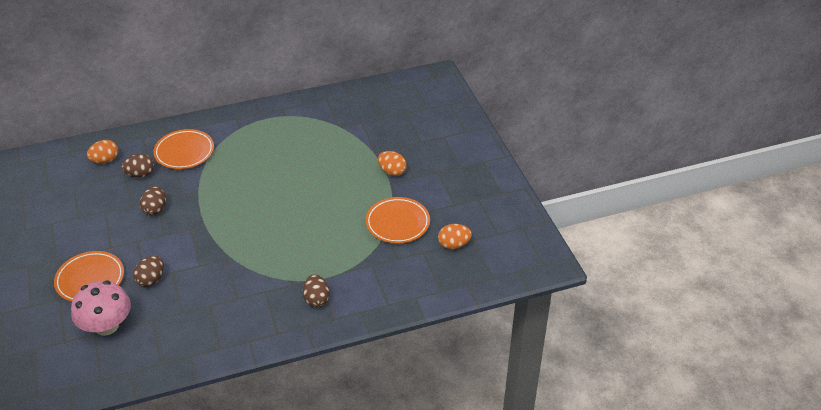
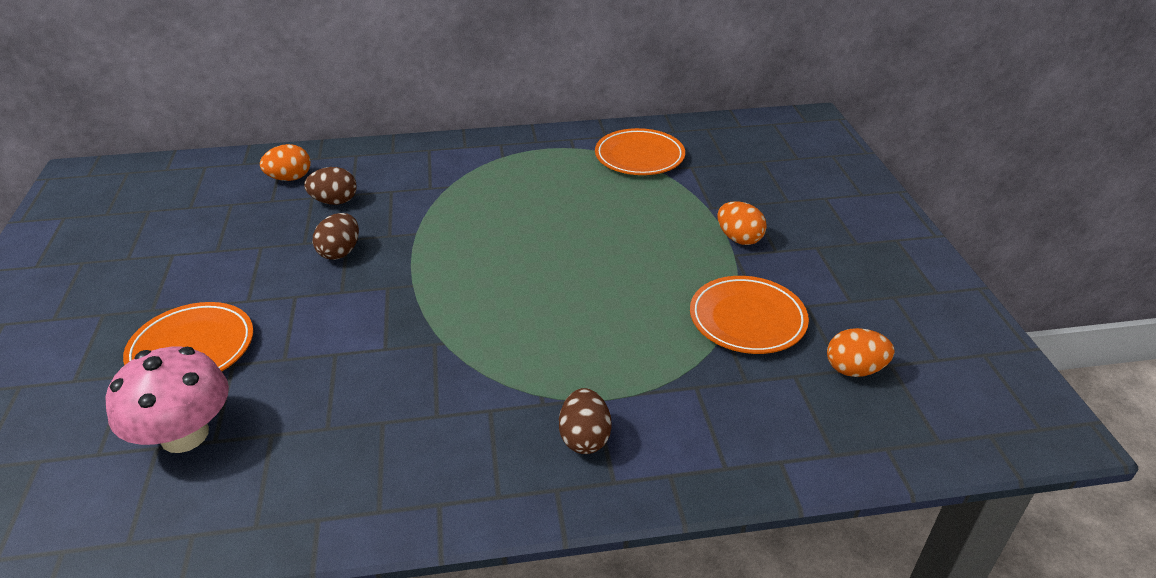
camera: 10 degrees right, 5 degrees down
(151, 279) = (294, 362): brown egg -> none
(184, 152) = (410, 179): orange plate -> orange plate (639, 157)

